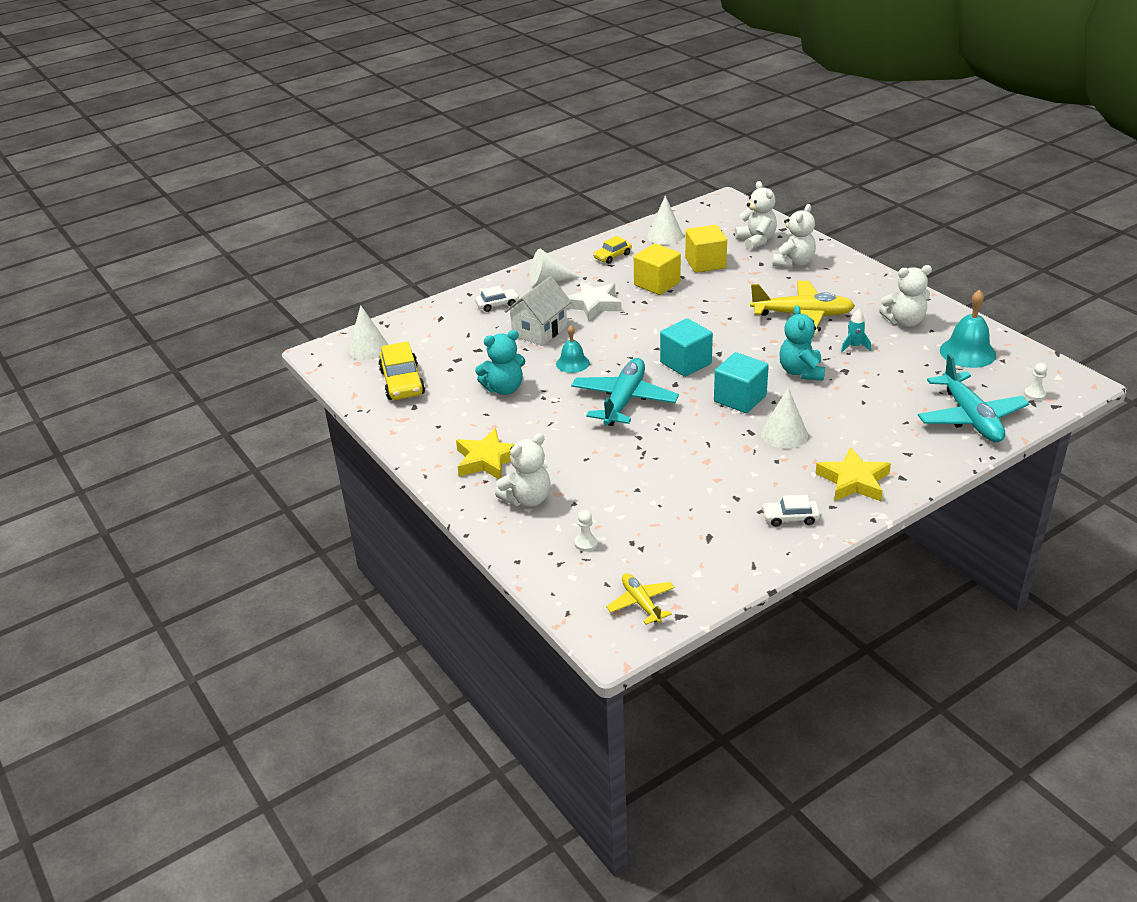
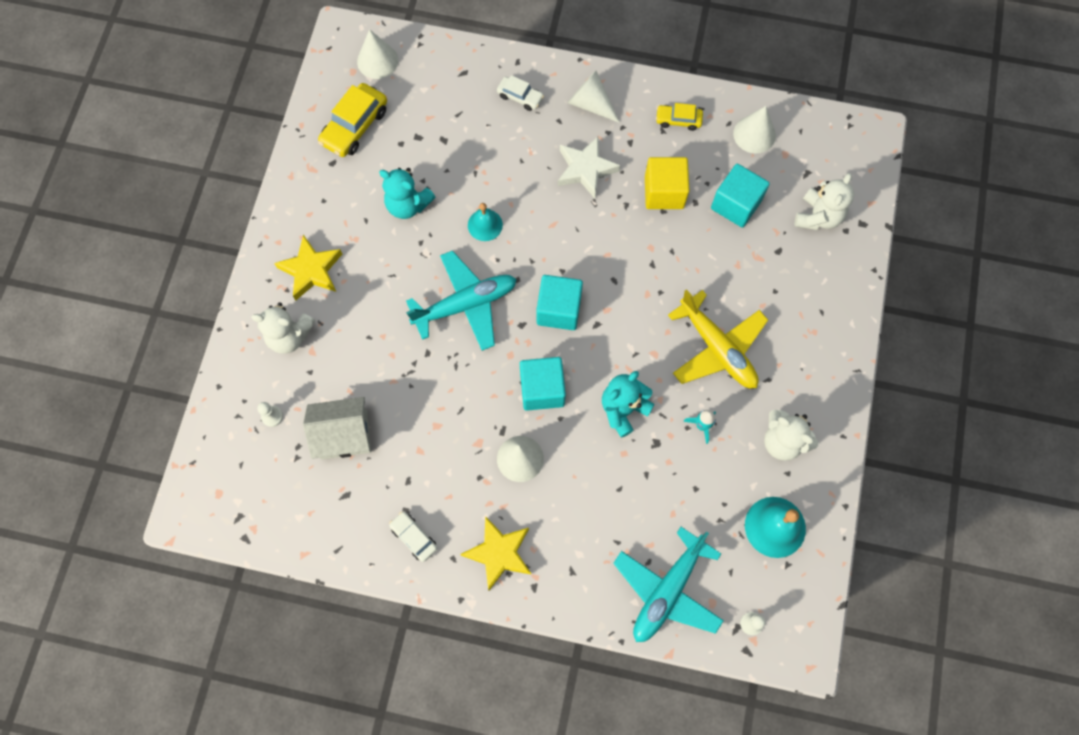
camera: 45 degrees right, 35 degrees up
(539, 331) = (509, 161): white house -> white house (344, 435)
(641, 603) = (238, 503): yellow plane -> none
(705, 263) = (736, 204): yellow cube -> turquoise cube
(794, 263) = (805, 278): white teddy bear -> none

